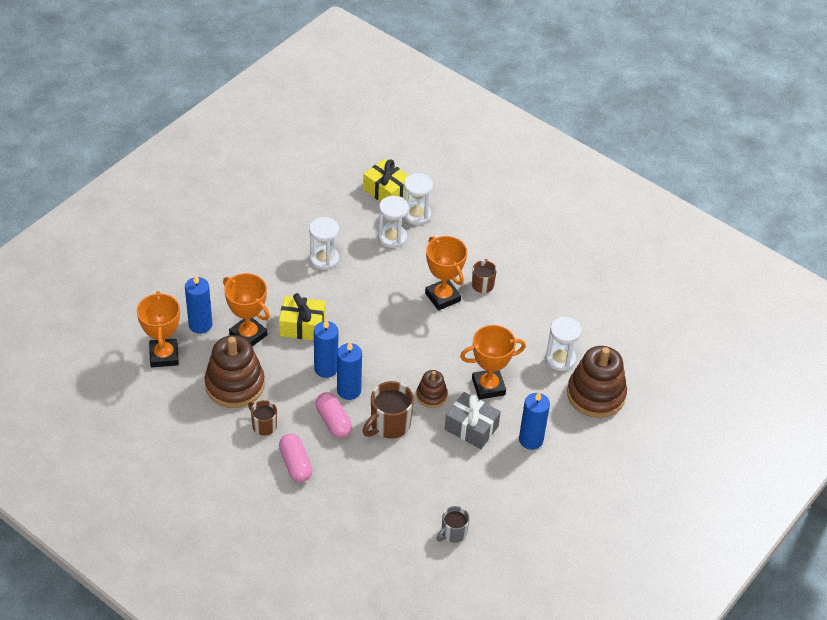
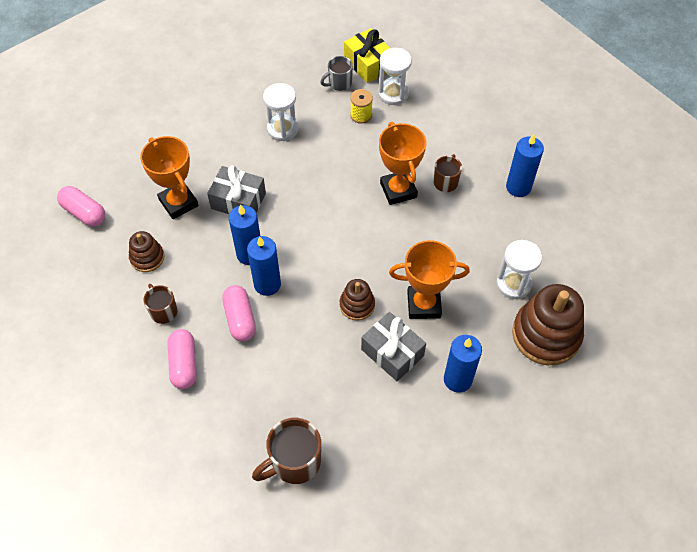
camera: 15 degrees right, 10 degrees up
(164, 356) = (84, 213): orange trophy -> pink capsule
(200, 325) = (132, 183): blue candle -> blue candle (518, 187)
(235, 385) = (147, 258): brown stacking toy -> brown stacking toy, size x0.53
(302, 326) = (238, 201): yellow gift -> grey gift
(389, 425) = (300, 333): brown mug -> brown mug (294, 462)
(392, 237) = (361, 115): white hourglass -> yellow spool
(453, 533) = (338, 485): grey mug -> grey mug (339, 83)

